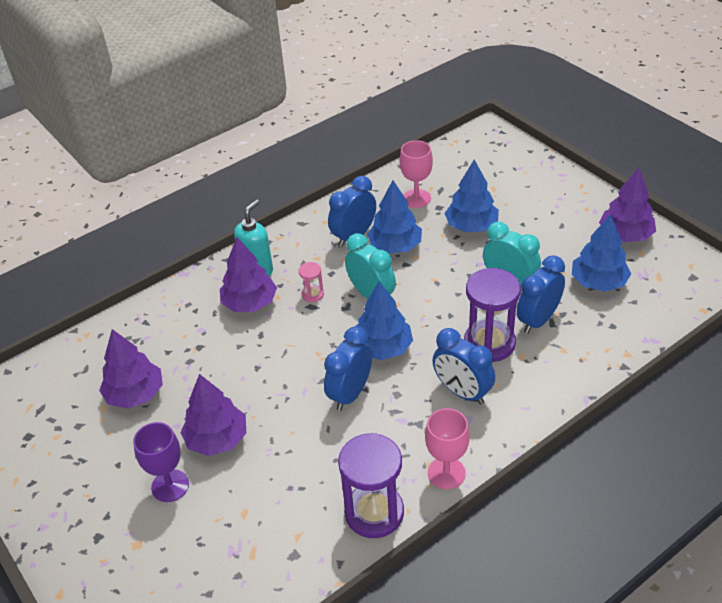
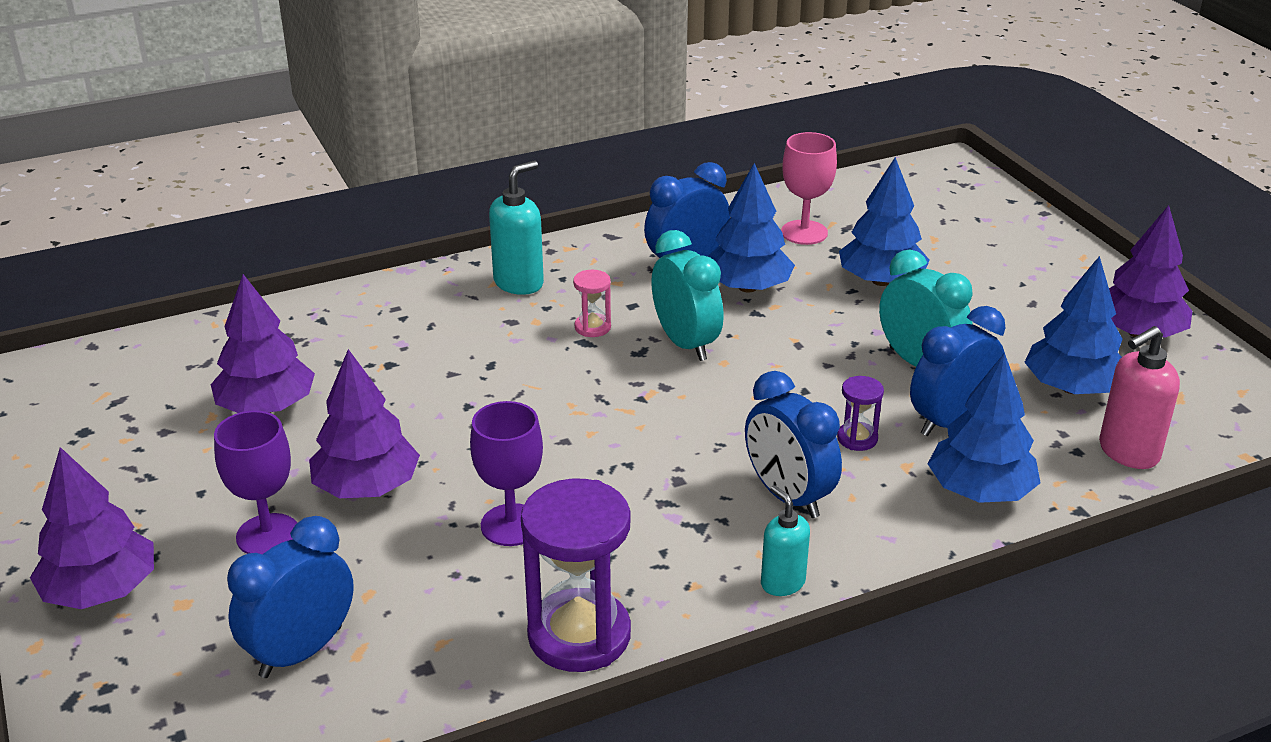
camera: 10 degrees right, 10 degrees down
(250, 303) = (490, 322): purple tree -> purple tree (101, 590)
(311, 446) = (511, 525): none -> purple goblet
(350, 393) = (602, 466): blue clock -> blue clock (301, 652)
(382, 348) = (678, 415): blue tree -> blue tree (980, 491)
(446, 473) = (721, 603): pink goblet -> none
(476, 451) = (782, 583): none -> turquoise soap dispenser
(489, 343) = (857, 438): purple hourglass -> purple hourglass, size x0.46
(640, 321) = (1128, 452): none -> pink soap dispenser

